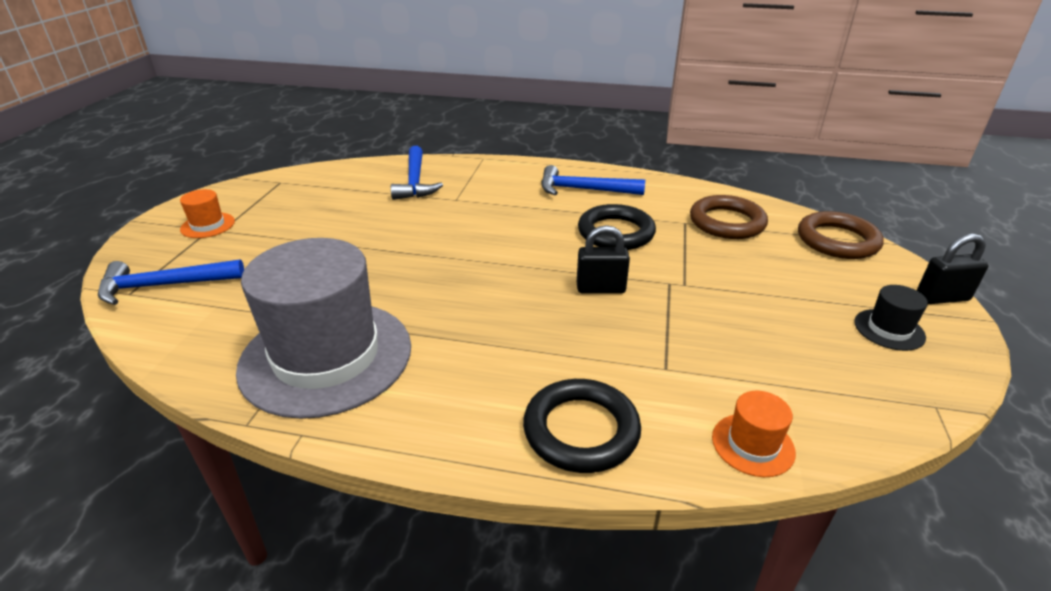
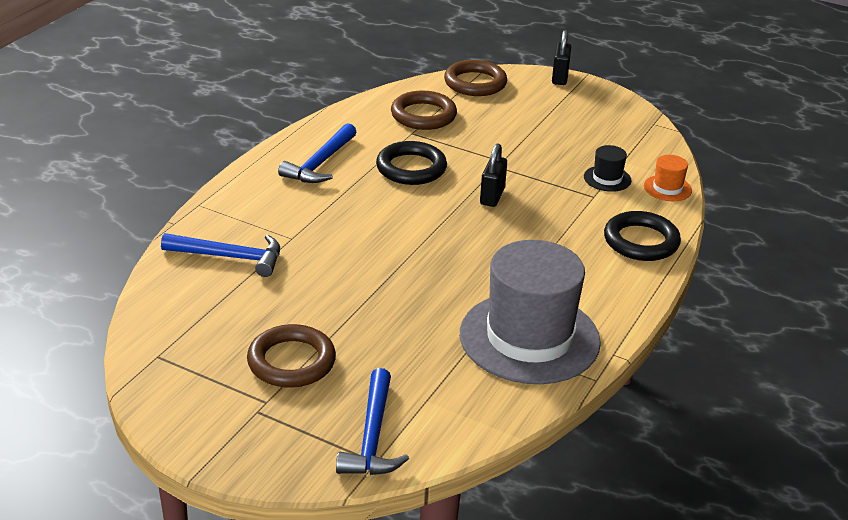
camera: 75 degrees left, 0 degrees up
(208, 225) = (247, 412): orange hat -> none
(275, 230) = (291, 361): none -> brown ring
(889, 329) = (584, 108): black hat -> black hat (607, 178)

